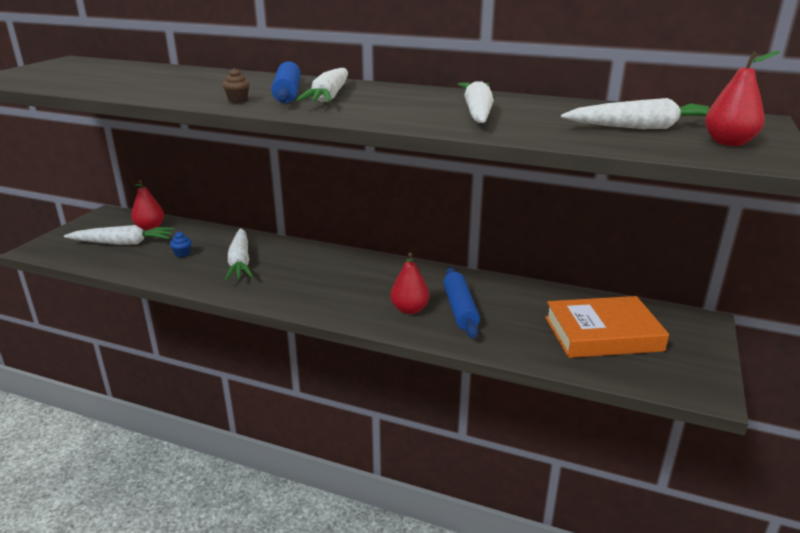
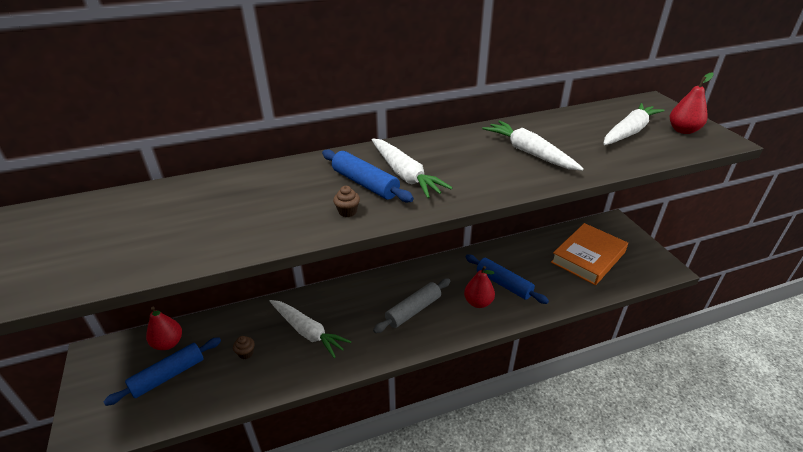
camera: 40 degrees left, 10 degrees up
(123, 243) = (168, 375): white carrot -> blue rolling pin
(182, 254) = (246, 353): blue cupcake -> brown cupcake
(341, 287) = (413, 310): none -> grey rolling pin

